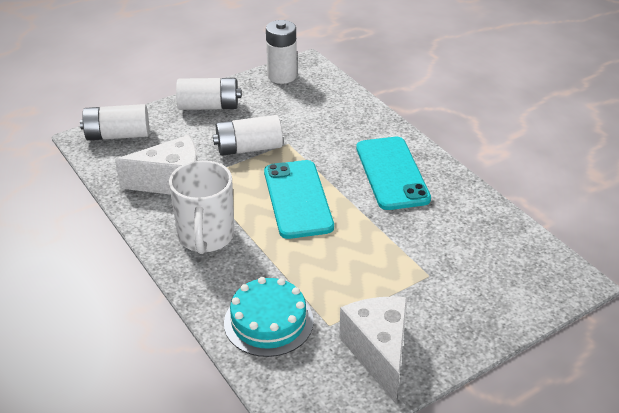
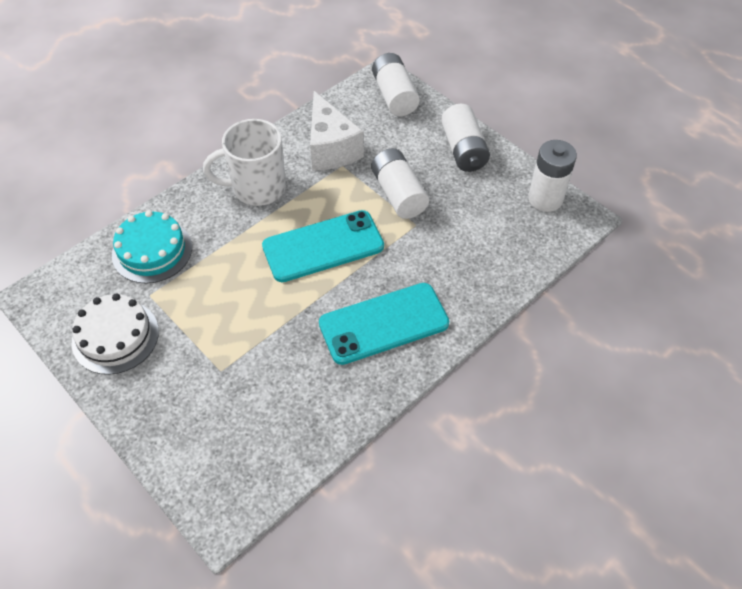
camera: 80 degrees right, 15 degrees up
(379, 353) = (115, 336): white cheese -> white cake

